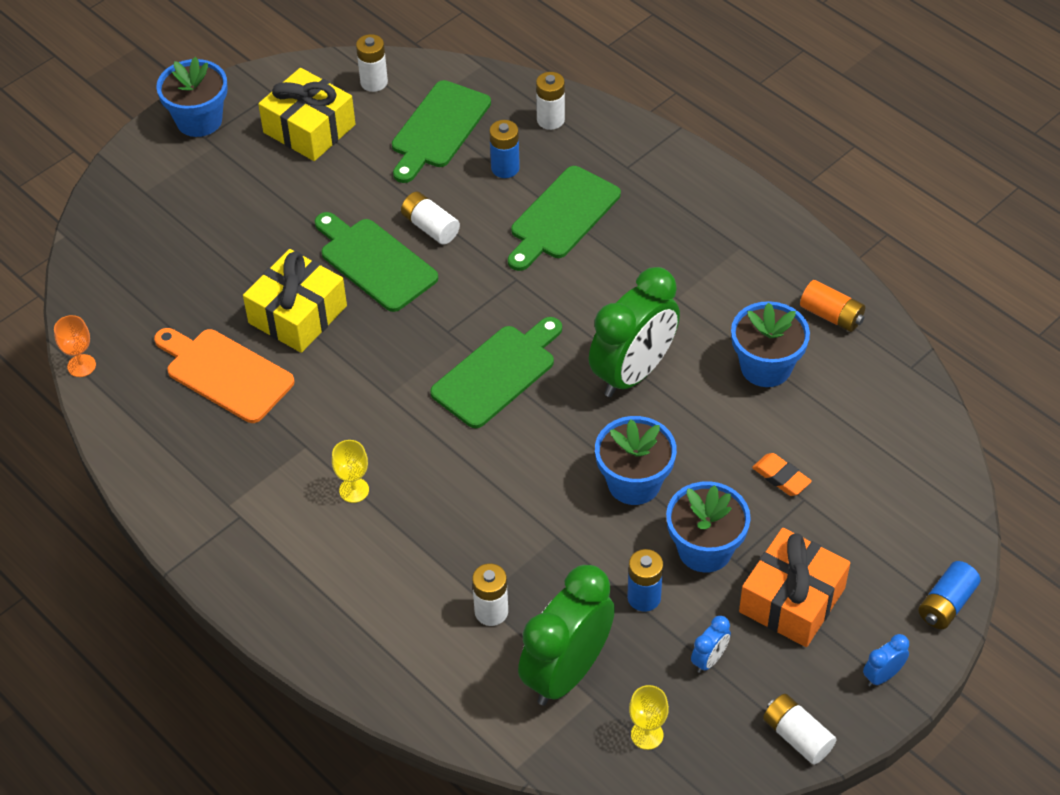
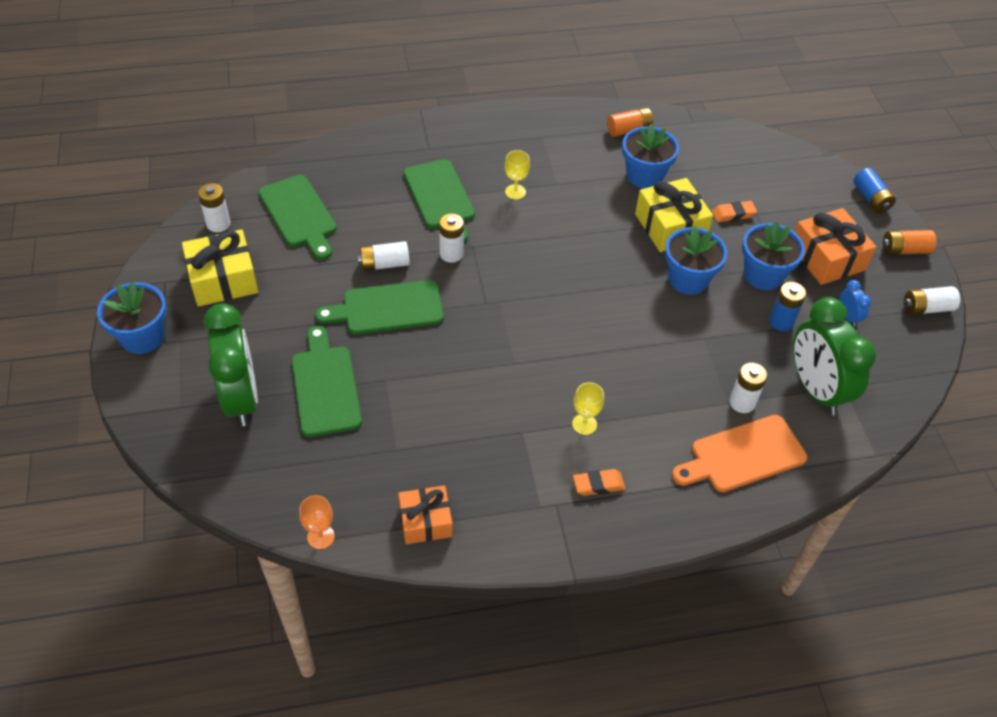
camera: 60 degrees left, 0 degrees up
(149, 429) = (425, 521): none -> orange gift
(225, 373) = (413, 446): orange cutting board -> orange cutting board (743, 455)
(287, 538) = (598, 484): none -> orange eraser
(298, 314) = (395, 375): yellow gift -> yellow gift (670, 226)
(497, 373) = (544, 297): green cutting board -> green cutting board (325, 386)
(505, 168) = (370, 201): blue battery -> none
(550, 120) = (351, 159): white battery -> white battery (451, 254)
(633, 373) = (600, 234): green clock -> green clock (241, 398)
(647, 735) = (887, 375): yellow goblet -> yellow goblet (515, 192)
(882, 675) = (904, 250): blue clock -> orange battery

